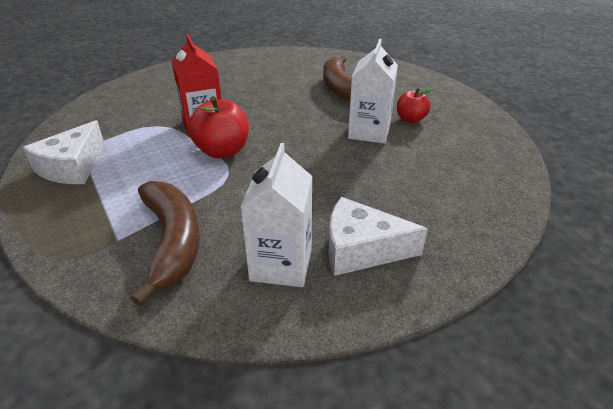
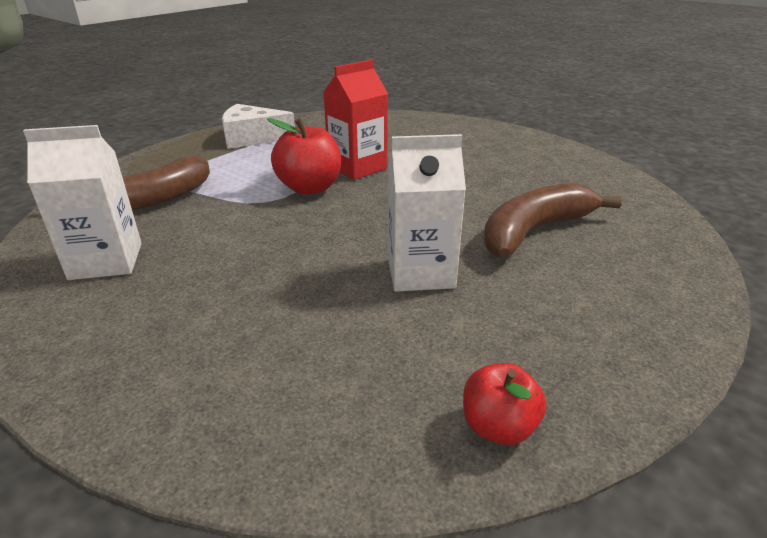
camera: 70 degrees right, 5 degrees down
(361, 249) = (129, 308): white cheese -> none
(410, 119) = (495, 307): red apple -> red apple (498, 427)

